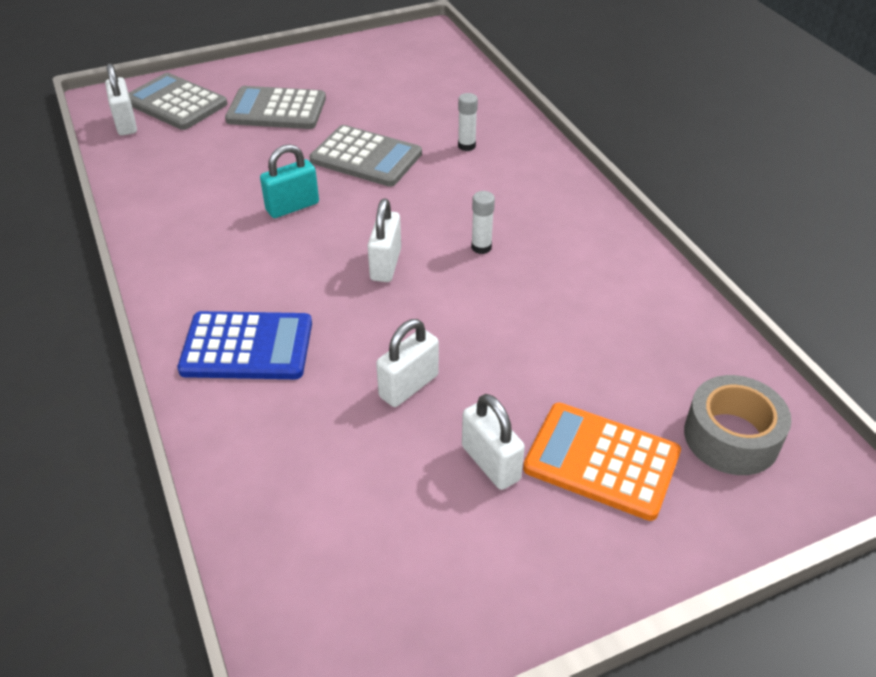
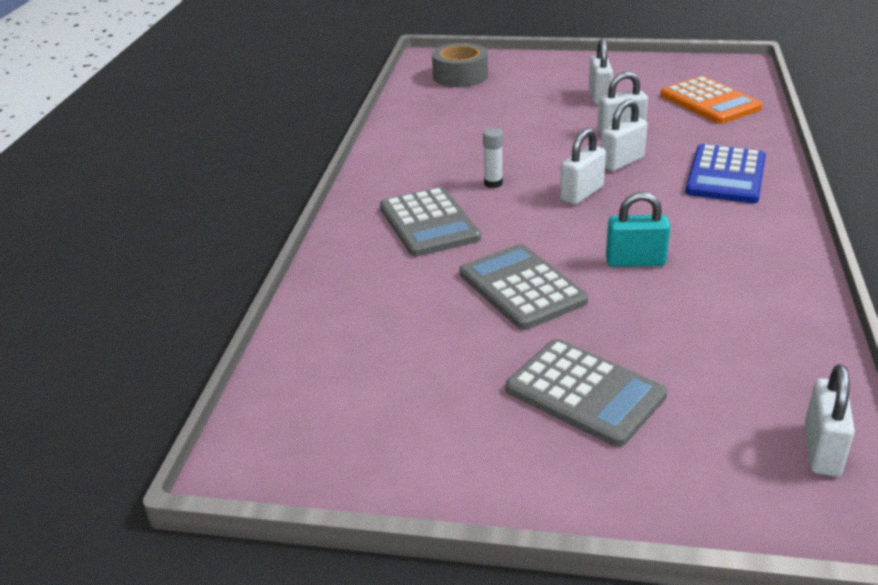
camera: 145 degrees left, 10 degrees down
(176, 103) = (733, 464): grey calculator -> grey calculator (429, 223)
(247, 347) = (726, 175): blue calculator -> blue calculator turned 105 degrees counterclockwise
(373, 326) = (622, 162): none -> white padlock
(466, 146) = (406, 266): white glue stick -> none
(601, 461) = (538, 84): orange calculator -> orange calculator (710, 102)

